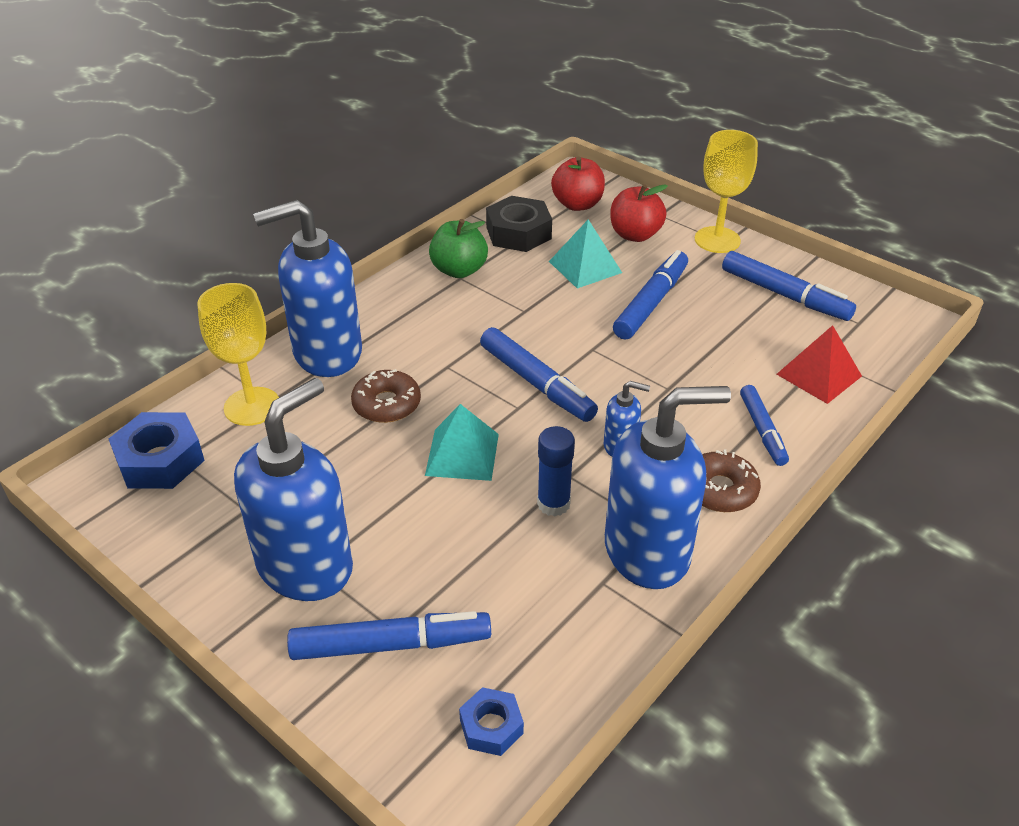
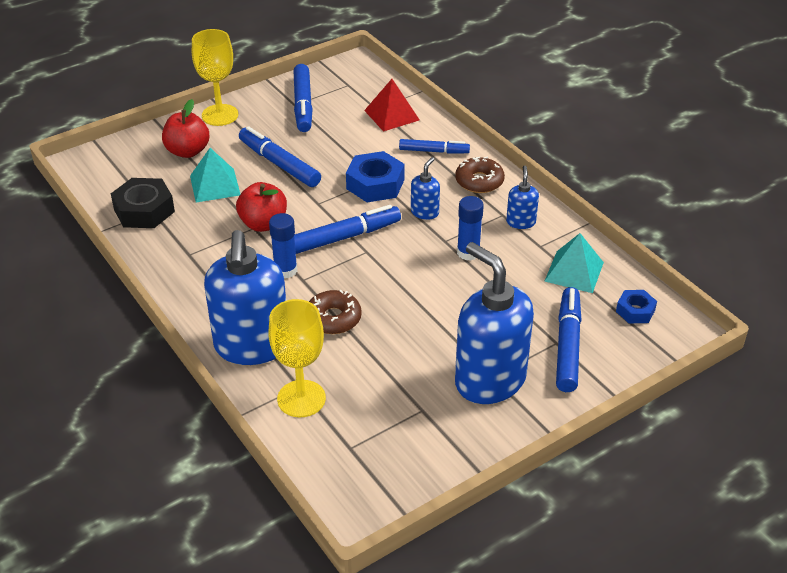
camera: 75 degrees left, 0 degrees up
(160, 460) = (346, 461): blue nut -> blue nut (375, 184)
(458, 350) = (285, 270): none -> blue glue stick
(459, 270) = (178, 253): green apple -> none
(462, 454) = (405, 287): turquoise pyramid -> turquoise pyramid (574, 271)
(577, 204) = (123, 170): red apple -> red apple (263, 224)
(648, 551) = (520, 222): blue soap dispenser -> blue soap dispenser, size x0.44
(784, 295) = (303, 104): blue marker -> blue marker turned 120 degrees clockwise

